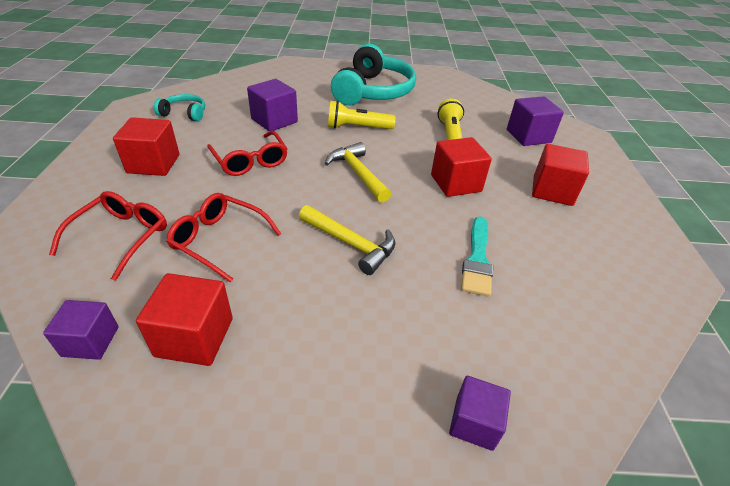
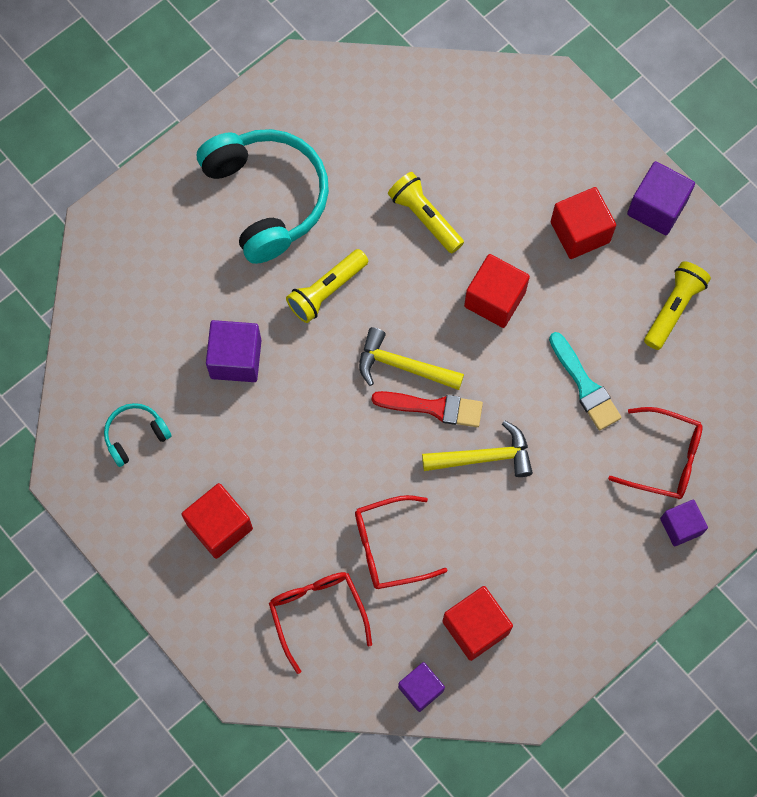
camera: 40 degrees left, 30 degrees up
(250, 161) = (294, 440): red glasses -> red glasses (664, 458)
(351, 200) = (434, 408): none -> red brush
(528, 136) = (497, 145): purple cube -> purple cube (657, 208)
(601, 266) = (673, 308): none -> yellow flashlight

